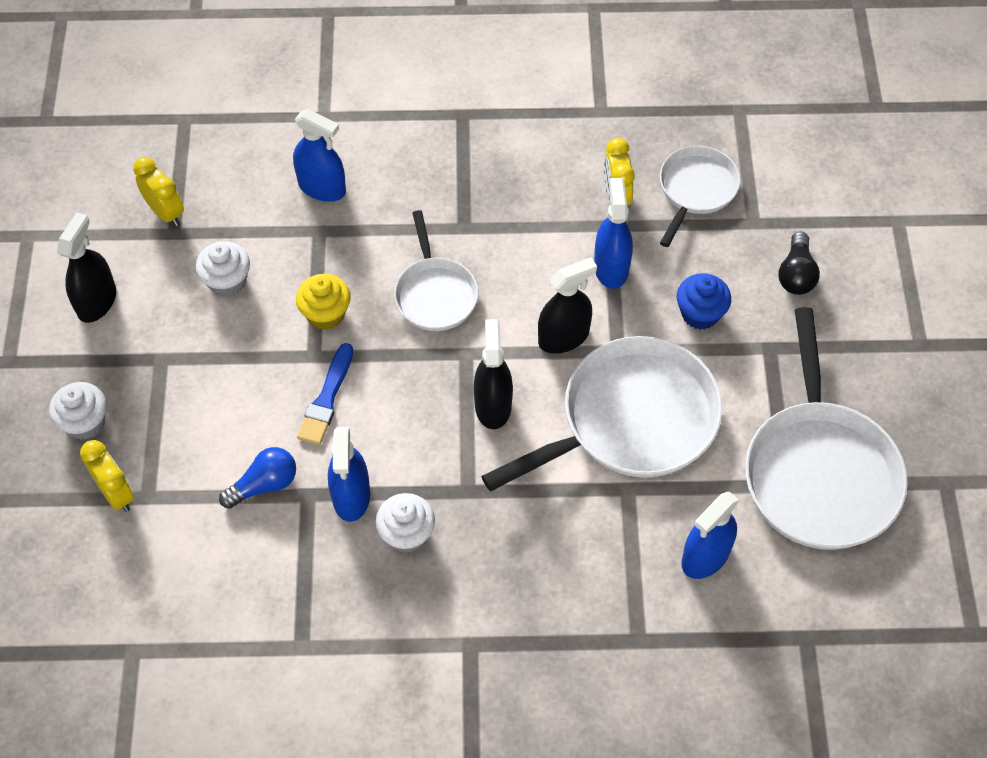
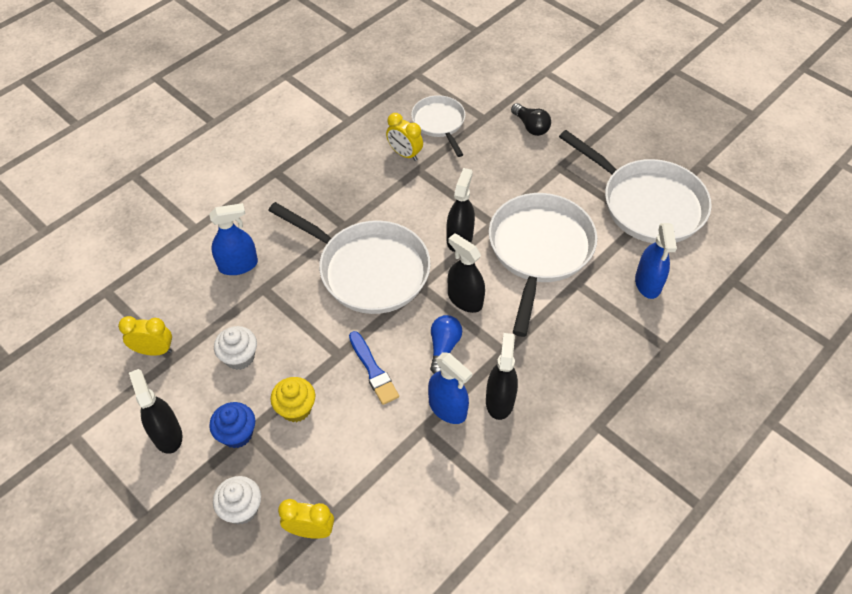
camera: 45 degrees left, 5 degrees down
(264, 484) = (393, 445): blue light bulb -> blue light bulb (443, 347)
(326, 314) = (319, 327): yellow cupcake -> yellow cupcake (296, 408)
(406, 534) = (499, 401): white cupcake -> black spray bottle
(435, 294) = (368, 270): white pan -> white pan, size x1.78
(611, 267) = (442, 188): blue spray bottle -> none
(700, 313) = (510, 177): blue cupcake -> blue cupcake (237, 434)

